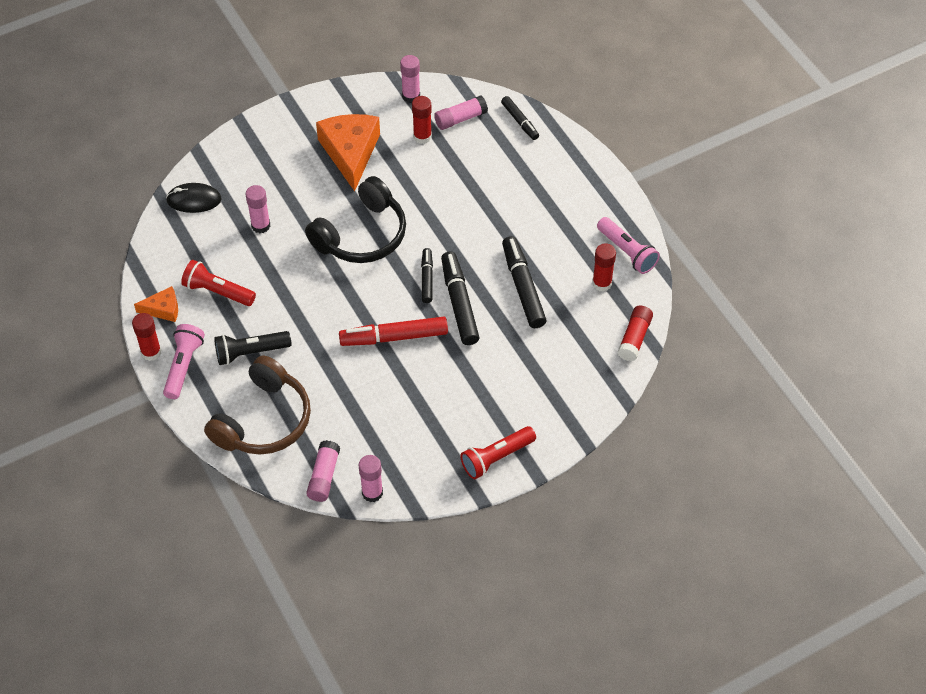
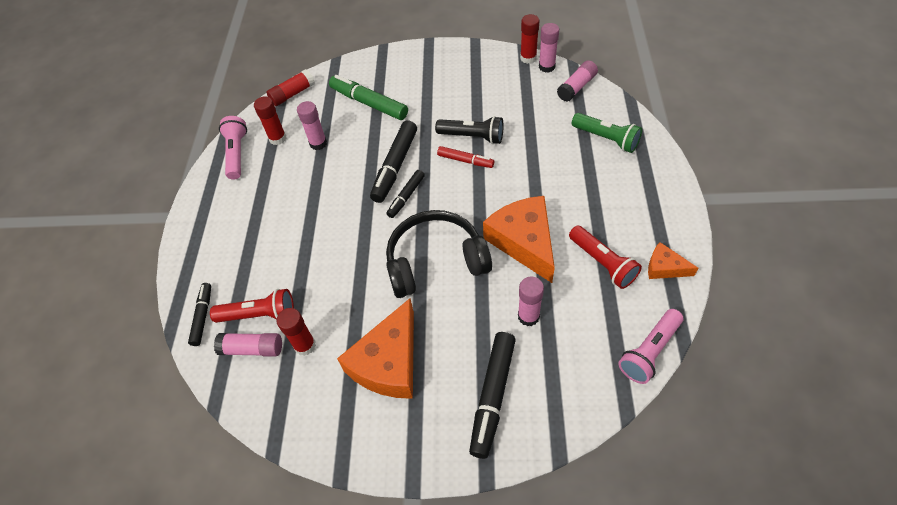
camera: 145 degrees left, 0 degrees up
(151, 352) = (689, 230): red glue stick -> red glue stick (528, 58)
(183, 366) = (661, 206): pink flashlight -> pink flashlight (649, 351)
(194, 200) = (588, 383): black mouse -> none
(250, 352) = (594, 194): black flashlight -> black flashlight (472, 137)
(263, 420) = (606, 139): brown headphones -> green flashlight
(294, 282) = (524, 242): none -> orange cheese
(394, 337) = (465, 161): red marker -> red marker, size x0.59
(411, 96) = (277, 407): pink glue stick -> pink glue stick (318, 143)
(496, 458) = (447, 58): red flashlight -> red flashlight (259, 314)
(523, 287) = (336, 159): black marker -> black marker (492, 396)
(541, 361) = (369, 103): none -> green marker

